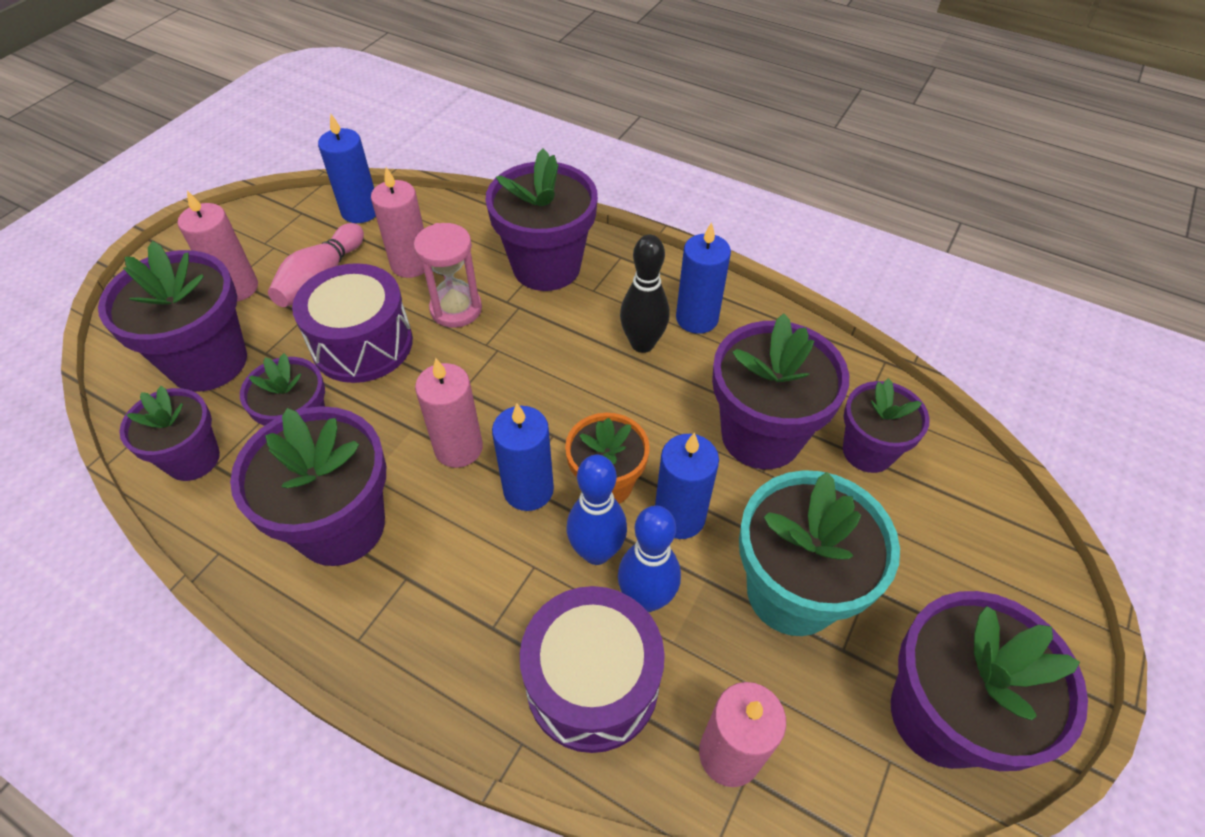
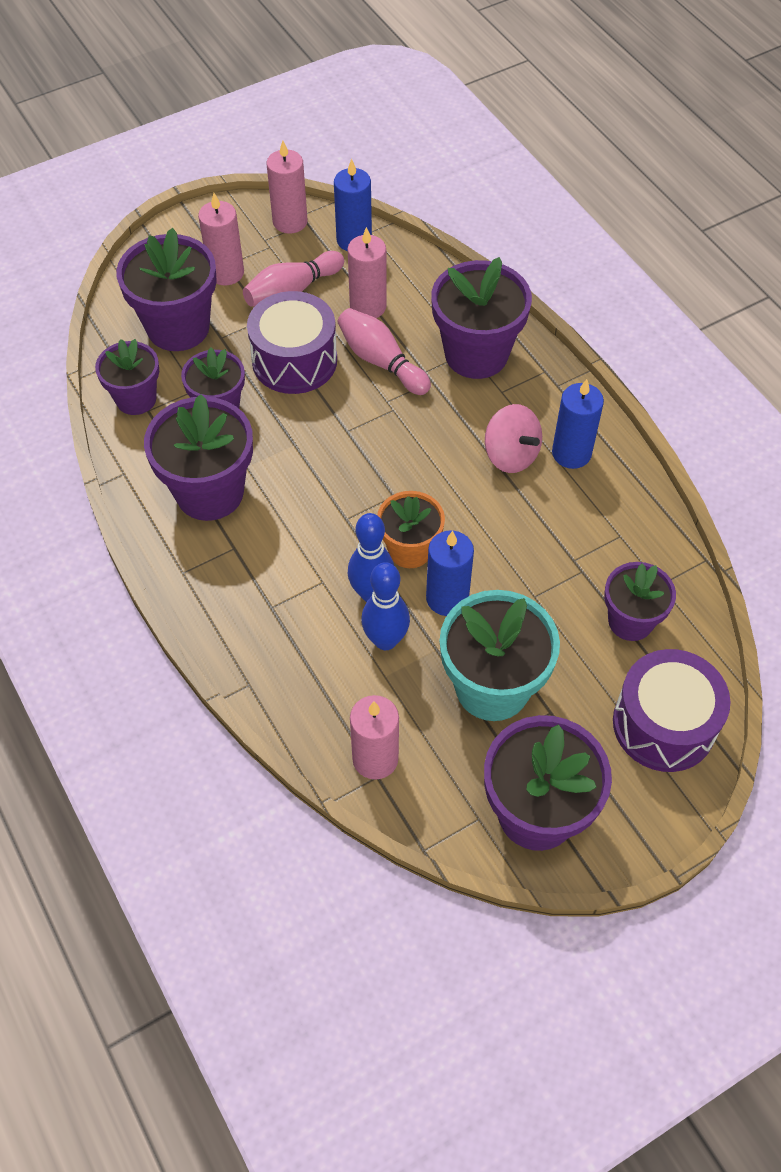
camera: 30 degrees right, 5 degrees up
(456, 309) = (381, 361): pink hourglass -> pink bowling pin
(458, 448) = (319, 474): pink candle -> pink candle (290, 222)
(528, 490) = (351, 527): blue candle -> none
(592, 682) = (315, 673): purple drum -> purple drum (664, 724)
(642, 344) = (511, 455): black bowling pin -> pink spinning top
(761, 435) = (553, 570): purple flower pot -> none

